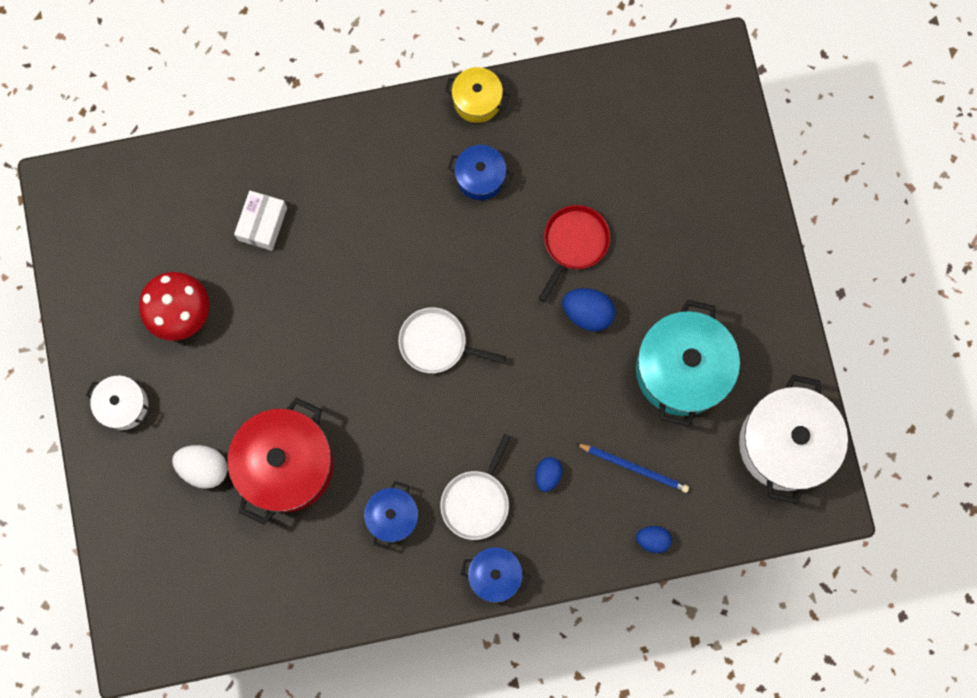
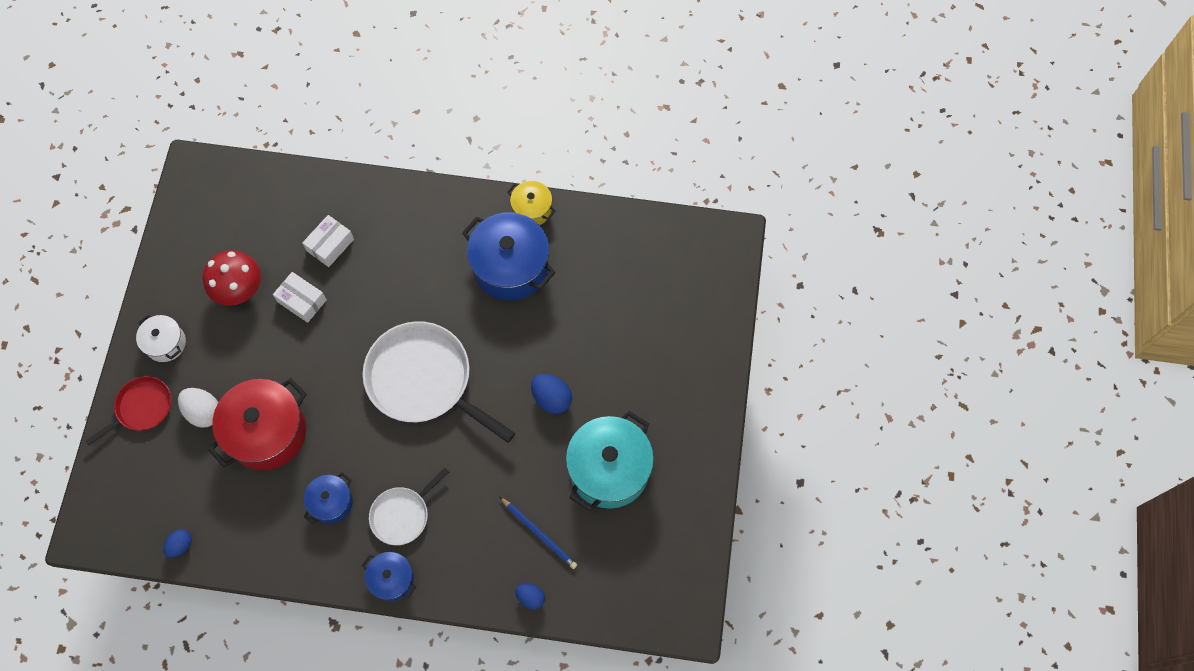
camera: 20 degrees right, 10 degrees down
(259, 301) = (302, 301): none -> white box
(436, 343) = (423, 380): white pan -> white pan, size x1.88
(480, 177) = (510, 267): blue pot -> blue pot, size x1.89
(547, 475) = (467, 514): blue egg -> blue egg (181, 545)
(574, 243) = (563, 341): red pan -> red pan (142, 408)
(785, 444) = (670, 559): white pot -> none

